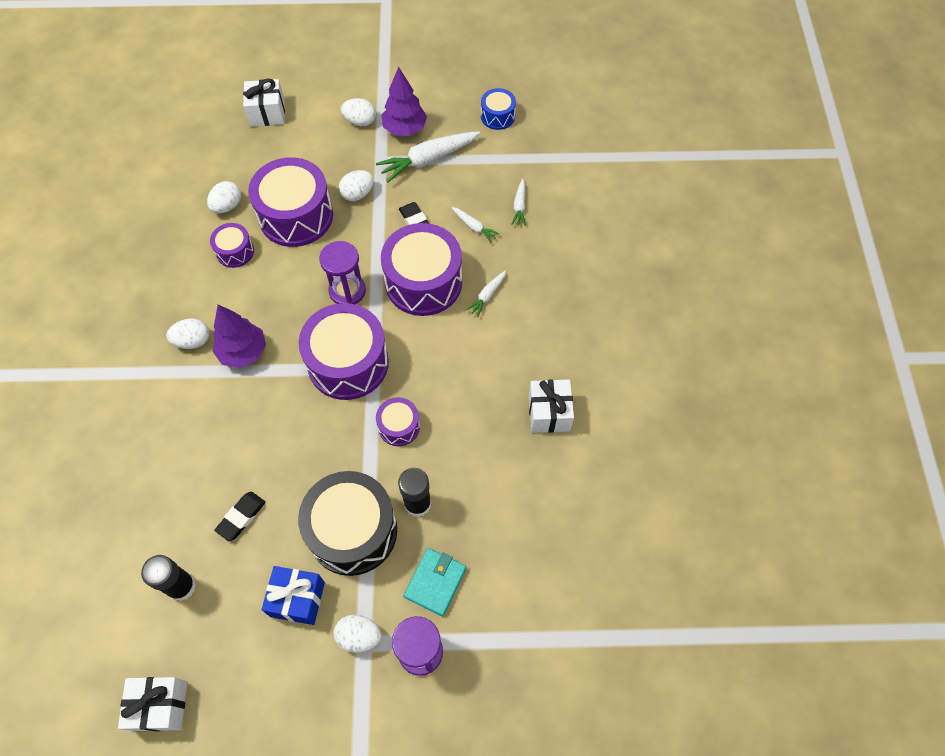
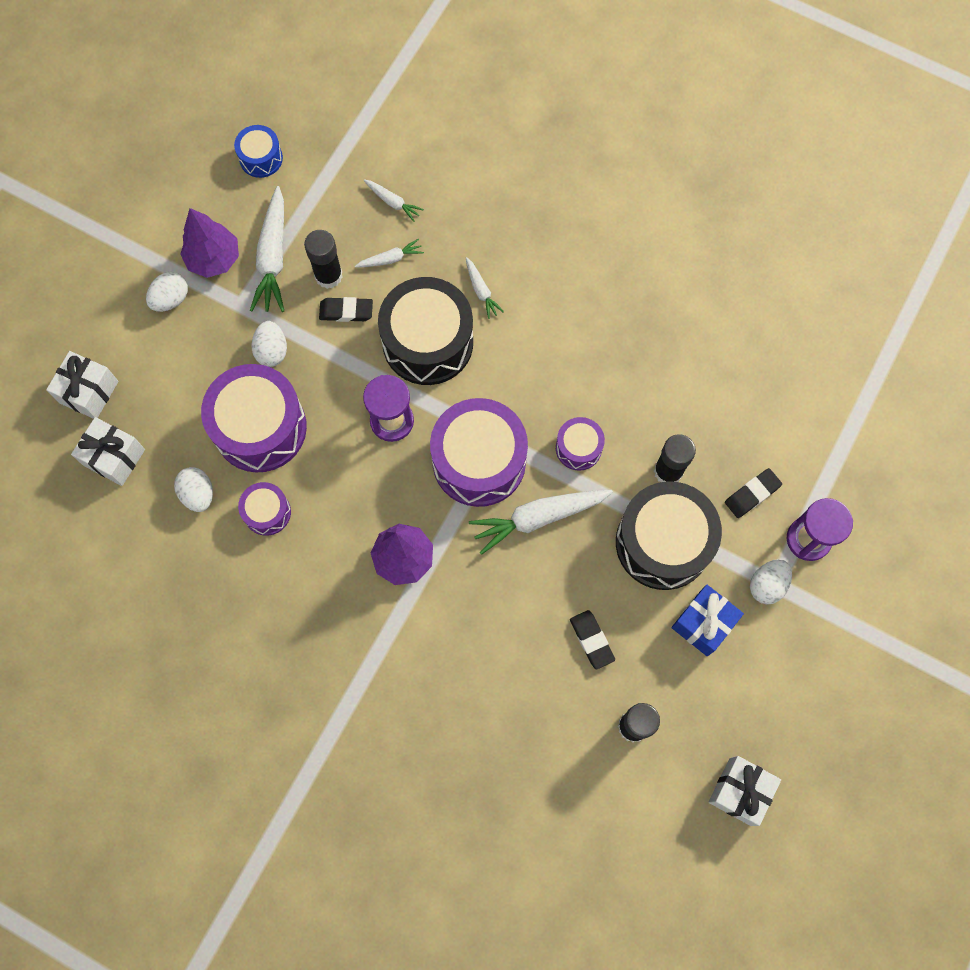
camera: 60 degrees left, 10 degrees up
(193, 341) = (358, 604): white egg -> none
(324, 427) = (538, 518): none -> white carrot
(423, 282) = (428, 342): purple drum -> black drum
(435, 582) = (752, 494): turquoise wallet -> black eraser
(436, 197) = (328, 276): none -> black glue stick
(549, 413) = (642, 307): white gift -> white gift (114, 457)

